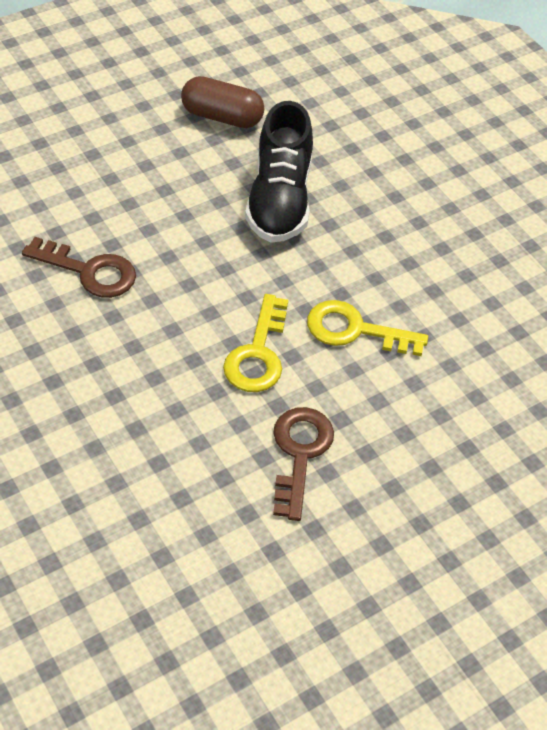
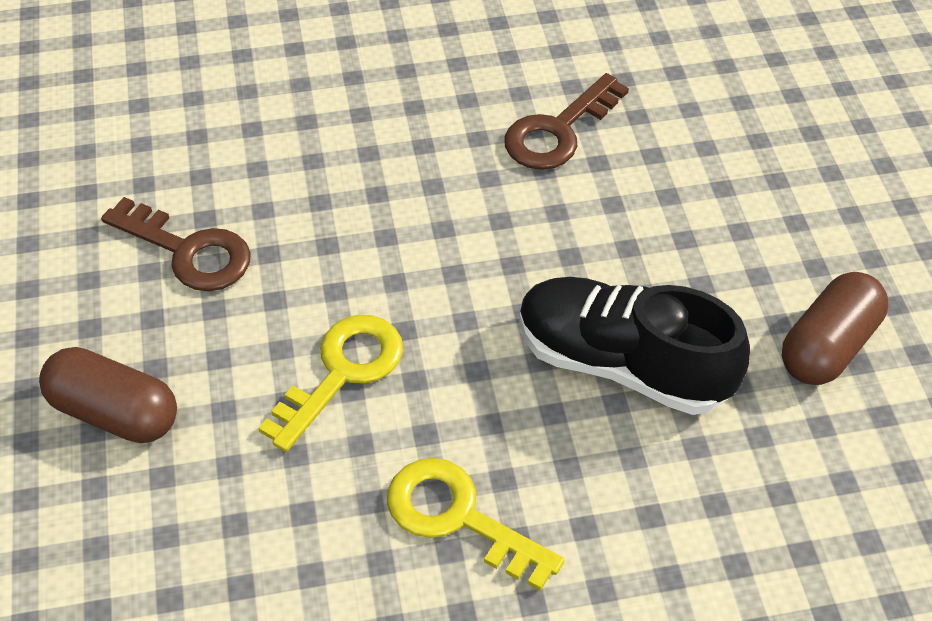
camera: 115 degrees right, 0 degrees up
(258, 353) = (355, 256): yellow key -> yellow key (459, 518)
(449, 440) = (115, 413): none -> brown capsule

